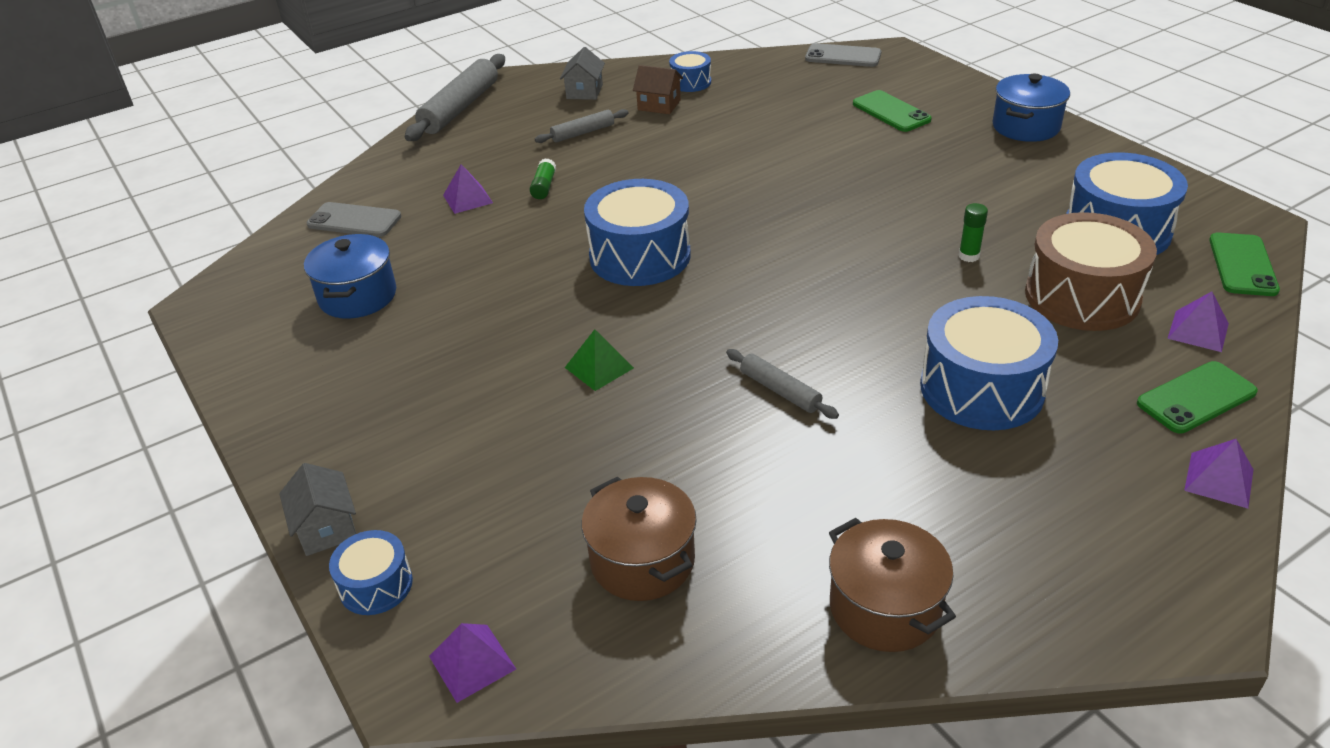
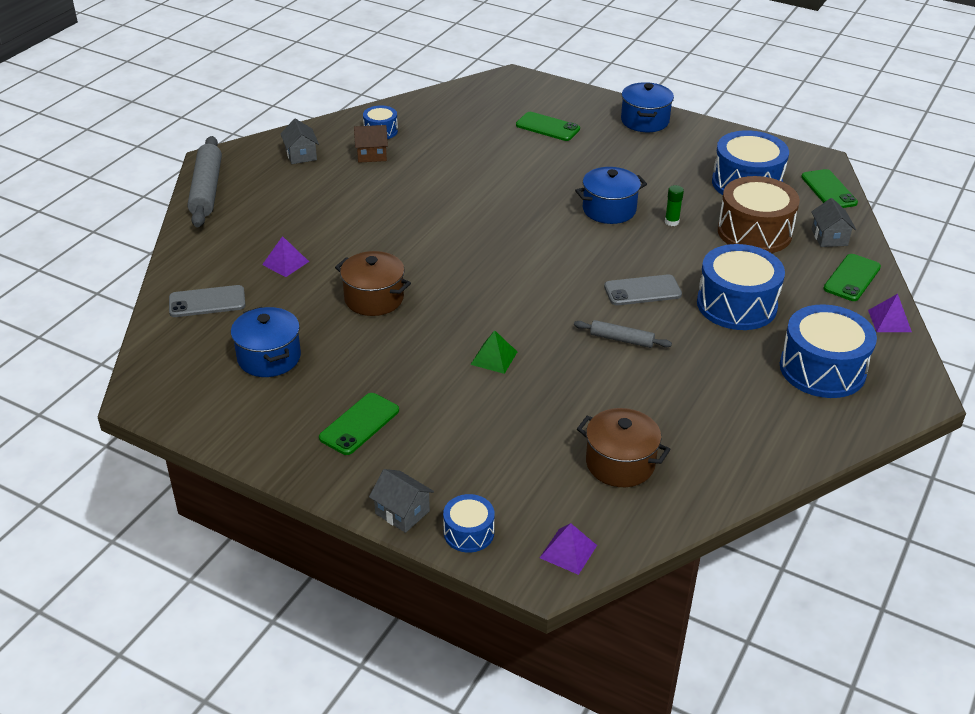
camera: 30 degrees left, 0 degrees up
(379, 401) = (359, 424): none -> green phone
(544, 187) = (338, 240): green glue stick -> none
(583, 133) = (330, 190): grey rolling pin -> none
(640, 256) = (456, 274): blue drum -> blue drum (822, 369)
(843, 56) = (480, 88): grey phone -> grey phone (642, 291)
(885, 607) = (770, 442): brown pot -> brown pot (374, 298)
(894, 222) = (609, 210): none -> blue pot
(1198, 331) = (829, 237): purple pyramid -> grey house

